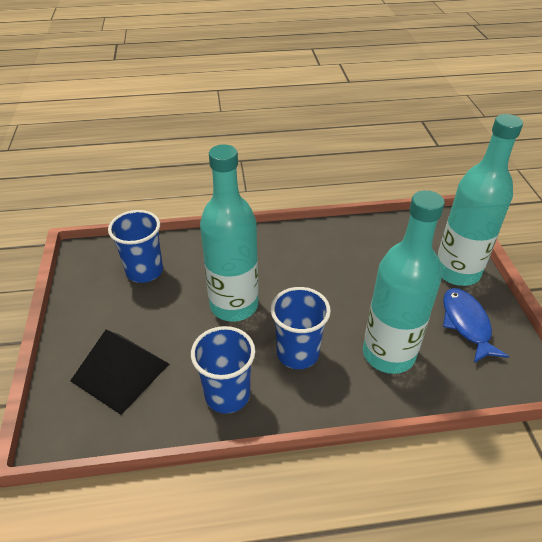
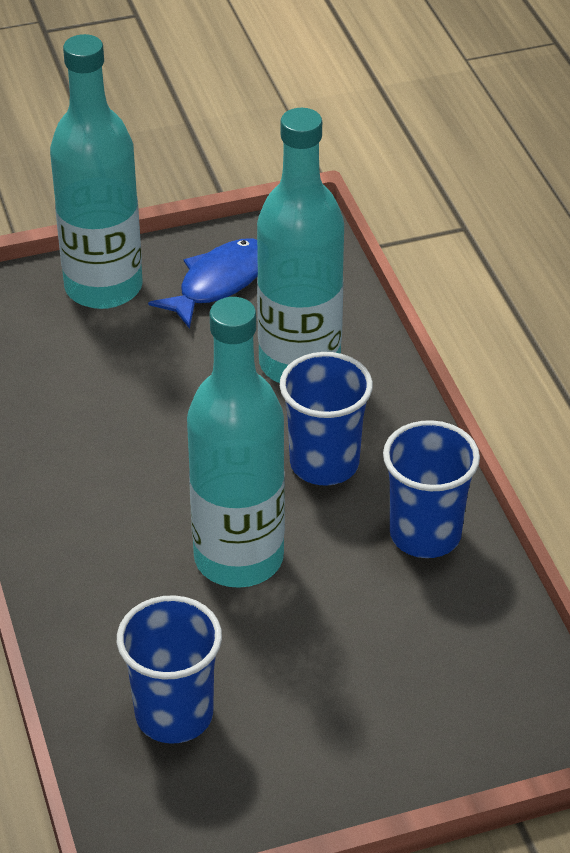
camera: 100 degrees left, 0 degrees up
(120, 372) = (423, 680): black pyramid -> none
(466, 324) = (219, 283): blue fish -> blue fish turned 150 degrees clockwise

